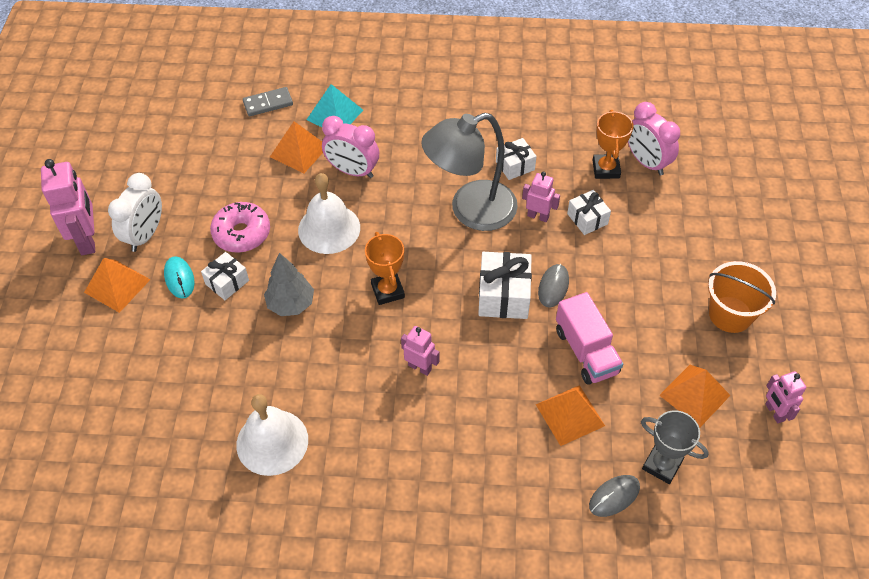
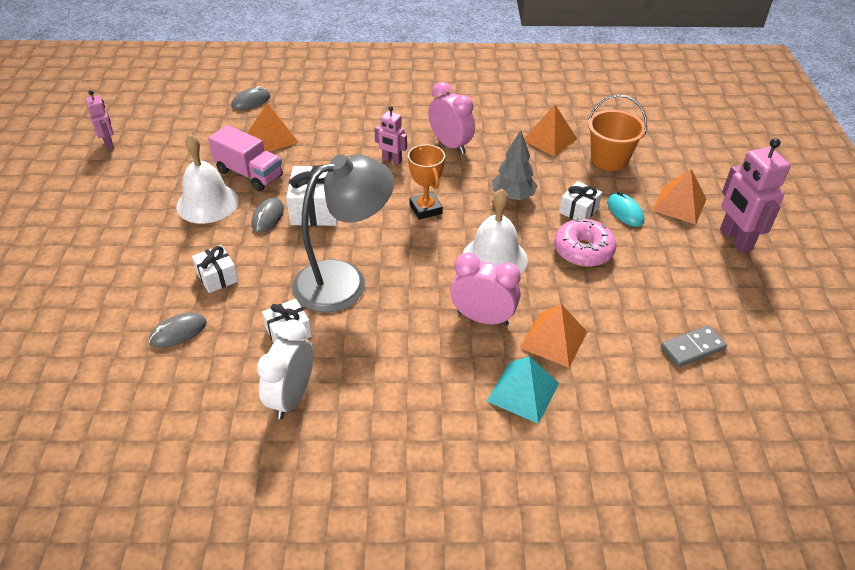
camera: 175 degrees right, 10 degrees down
(145, 235) = (680, 246): white clock -> white clock (291, 397)
(268, 103) = (619, 405): grey domino -> grey domino (692, 348)
(272, 442) = (499, 118): white bell -> white bell (207, 203)
(538, 216) = (271, 278): pink robot -> none
(586, 351) = (249, 174): pink truck -> pink truck turned 150 degrees clockwise
(606, 169) = (178, 332): orange trophy -> grey mouse
(646, 162) = (124, 342): pink clock -> pink clock (450, 145)
(662, 465) = (211, 116): grey trophy -> none
(694, 395) = (168, 151): orange pyramid -> orange pyramid (549, 139)
(730, 314) = (108, 202): orange bucket -> orange bucket (609, 159)

